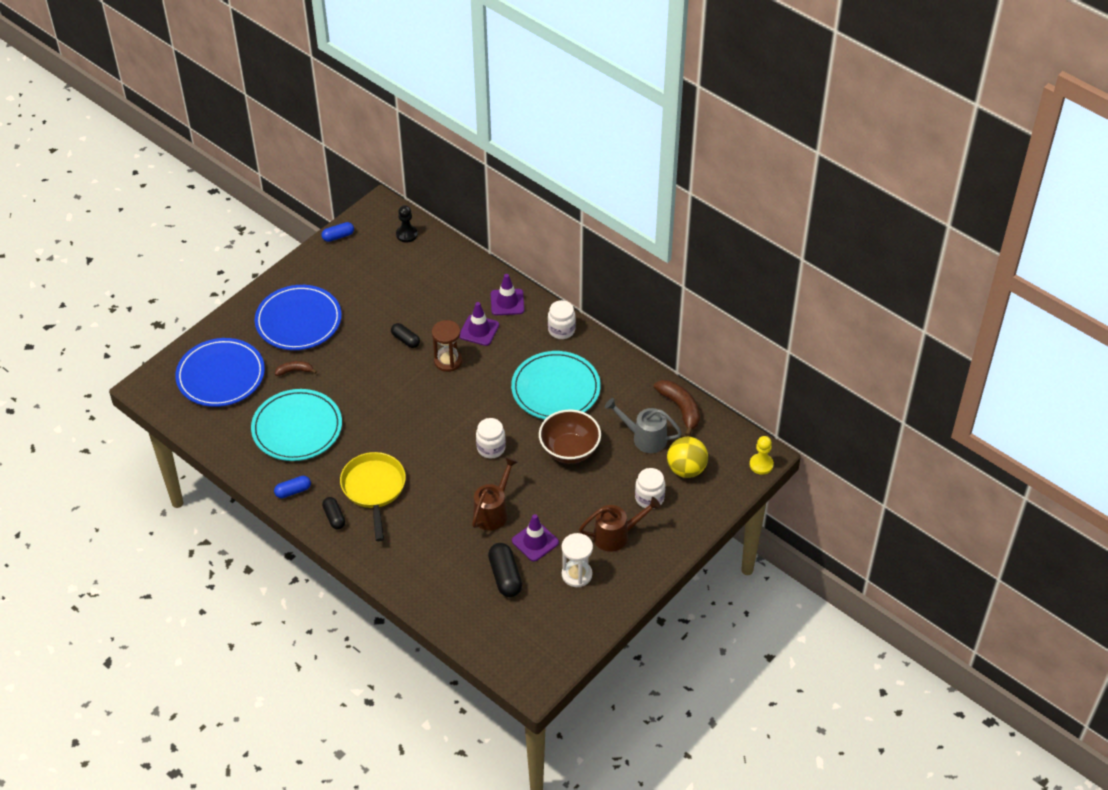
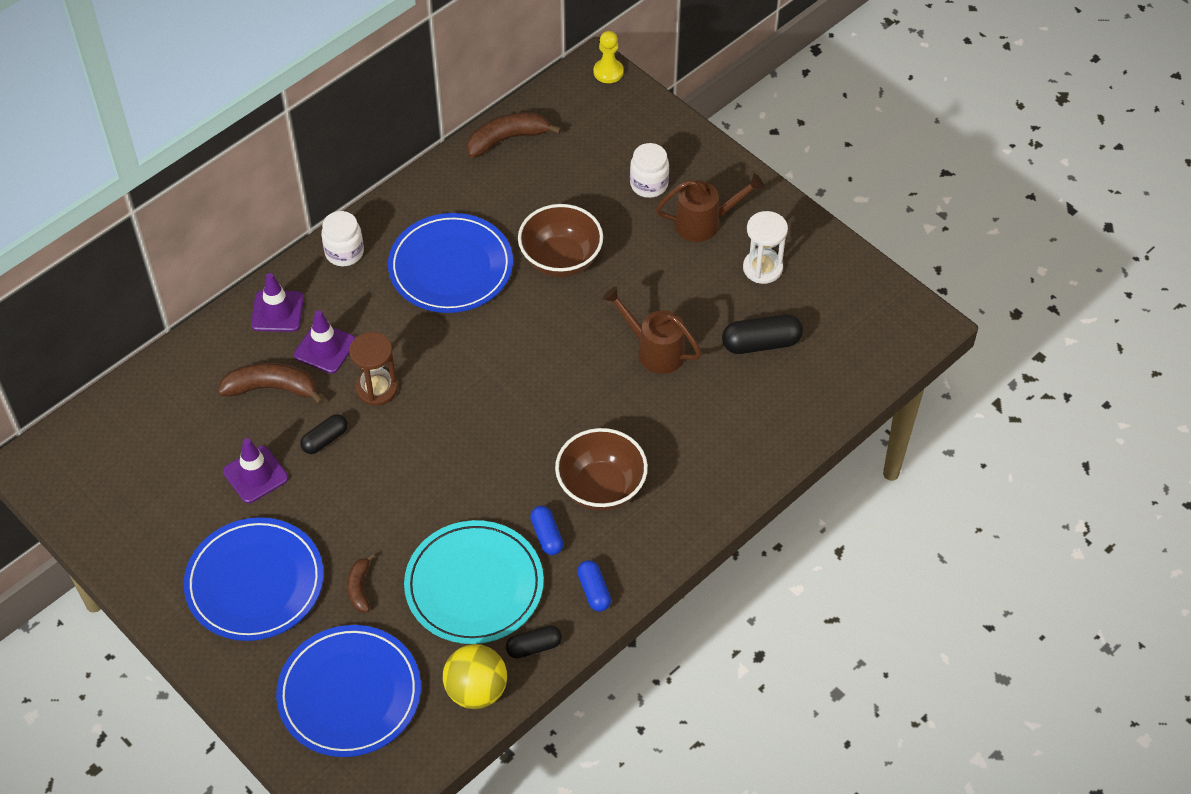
camera: 85 degrees left, 5 degrees up
(334, 517) = (646, 538): black capsule -> black capsule (534, 647)
(338, 236) = (83, 524): blue capsule -> blue capsule (547, 536)
(374, 489) = (601, 488): yellow pan -> brown bowl
(406, 234) = (104, 430): black pawn -> none
(444, 308) = (272, 388): none -> brown banana
(491, 448) = (545, 346): white jar -> none
(535, 541) = (707, 308): purple traffic cone -> purple traffic cone (255, 475)
(555, 389) = (451, 267): turquoise plate -> blue plate
(616, 535) = (704, 223): brown watering can -> brown watering can turned 90 degrees clockwise
(644, 438) = (550, 180): grey watering can -> none
(686, 469) = (607, 144): yellow ball -> yellow ball (476, 690)

